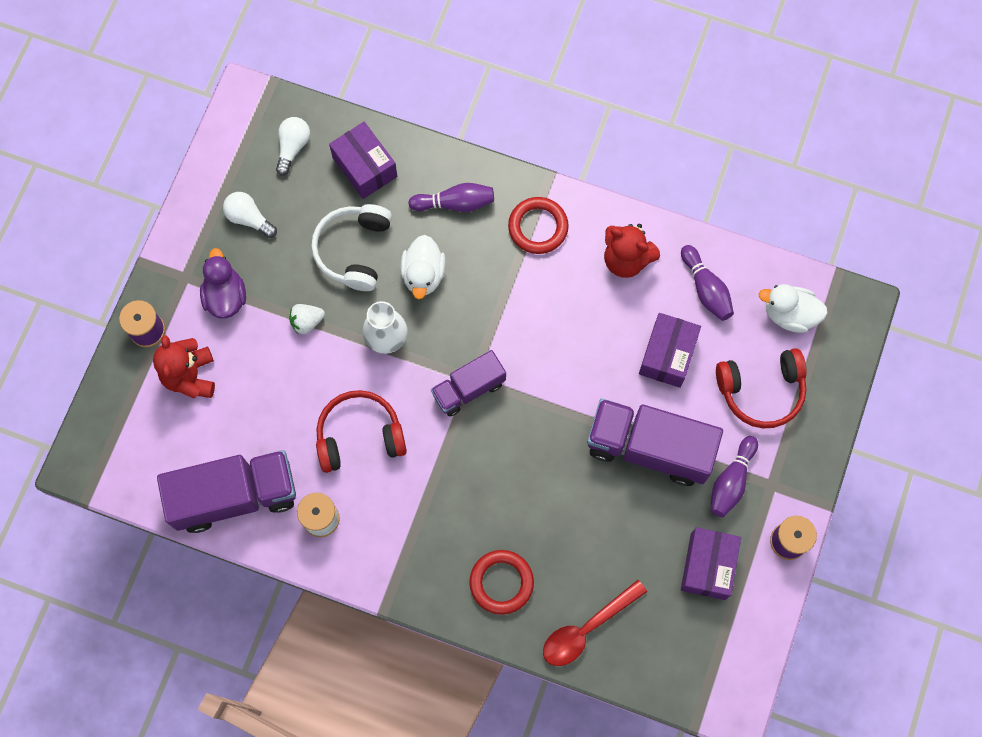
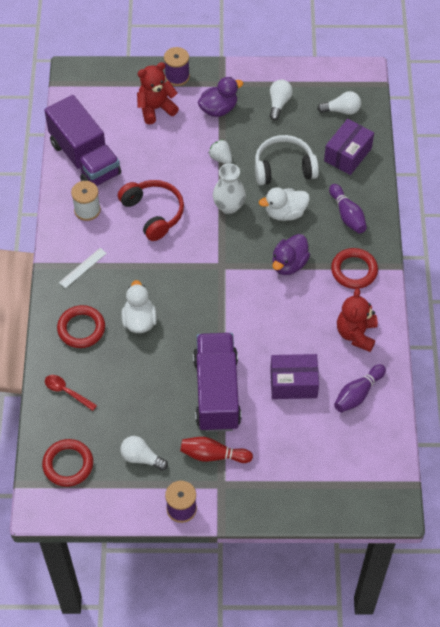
camera: 70 degrees right, 15 degrees down
(410, 552) = (83, 268): none -> white ruler
(468, 388) = (213, 265): purple truck -> none
(500, 298) = (289, 264): none -> purple duck
(586, 629) = (67, 392): red spoon -> red spoon, size x0.64
(688, 657) = (68, 464): none -> red ring
(707, 566) = (141, 458): purple box -> white light bulb
(731, 481) = (213, 455): purple bowling pin -> red bowling pin
(761, 391) = (293, 455): red headphones -> none
(789, 314) = (364, 458): white duck -> white duck (139, 321)

